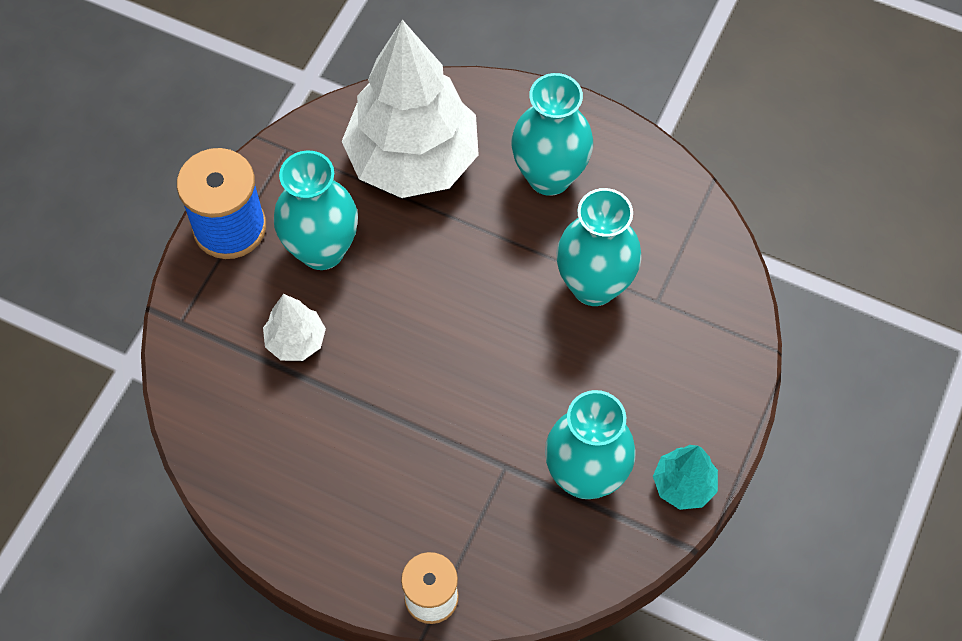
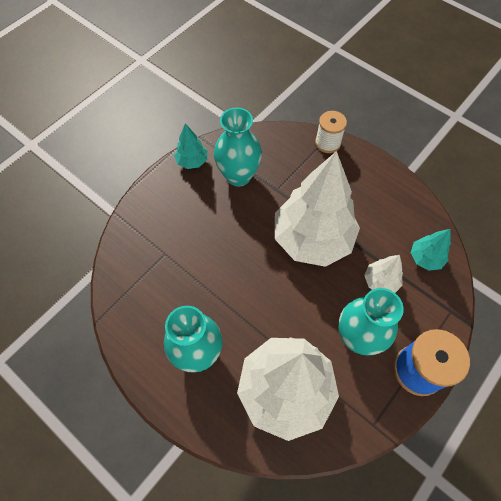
camera: 165 degrees left, 0 degrees up
(223, 399) = (425, 258): none -> turquoise tree
(420, 386) = (312, 239): none -> white tree
(594, 286) = (197, 272): turquoise vase -> none

